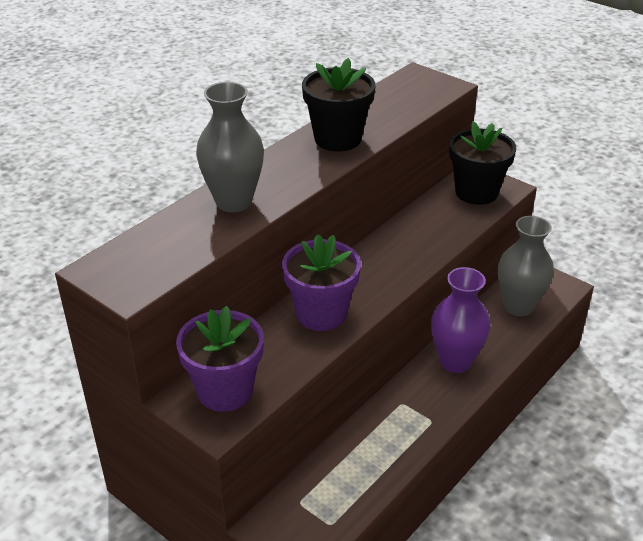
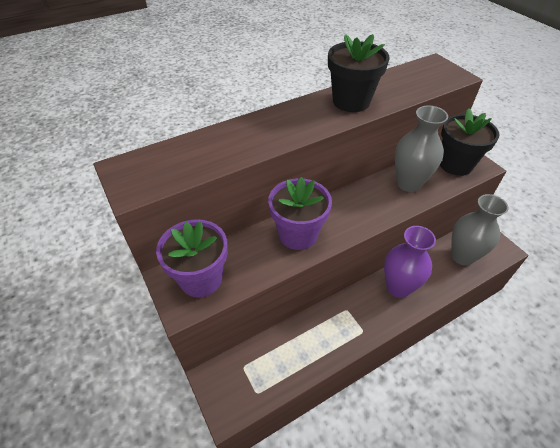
camera: 20 degrees right, 10 degrees up
(234, 202) = (248, 135): grey vase -> grey vase (408, 183)

